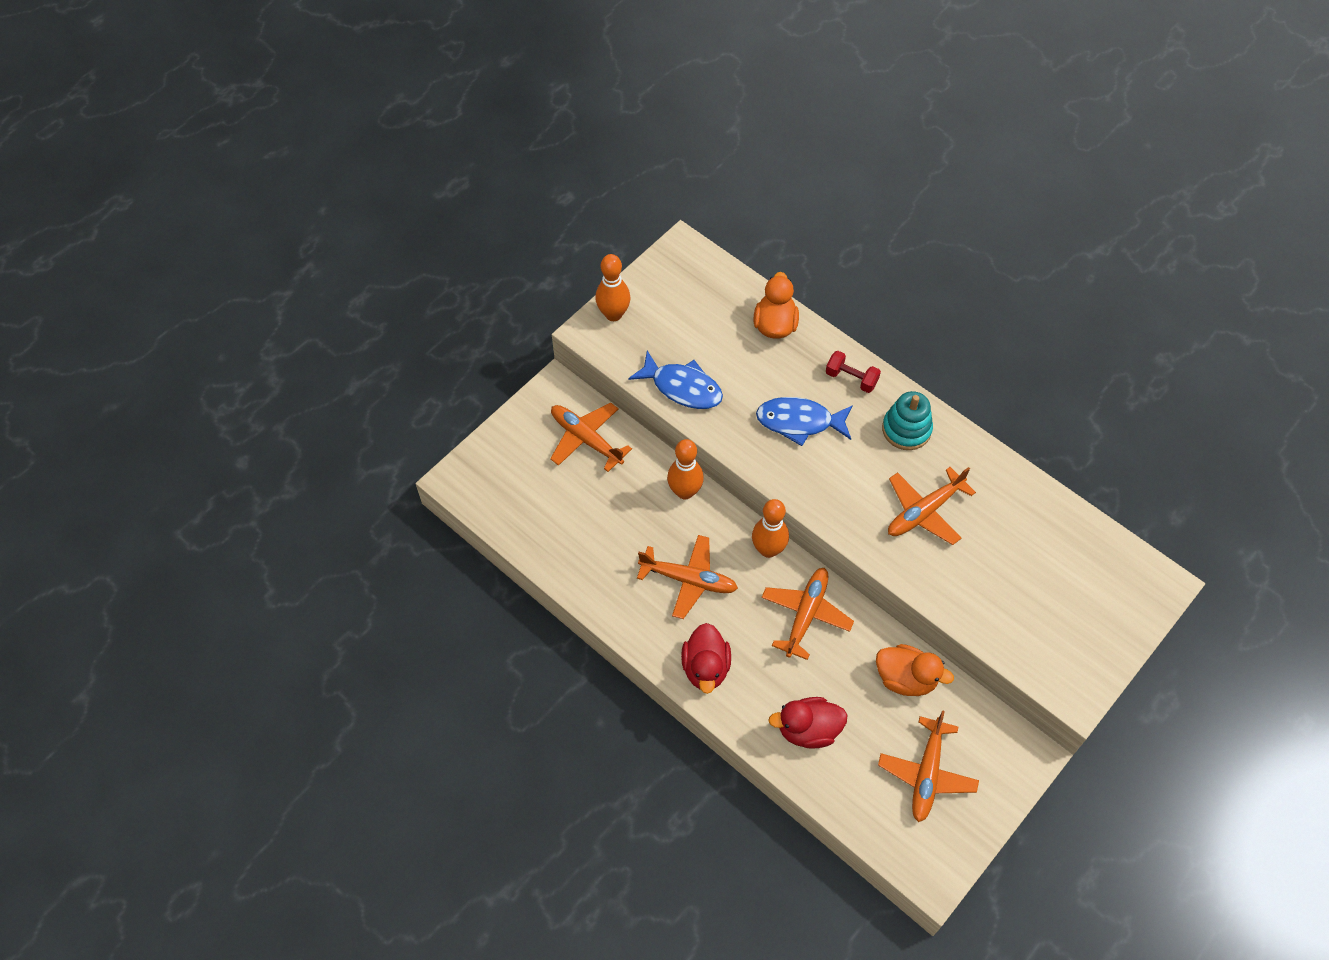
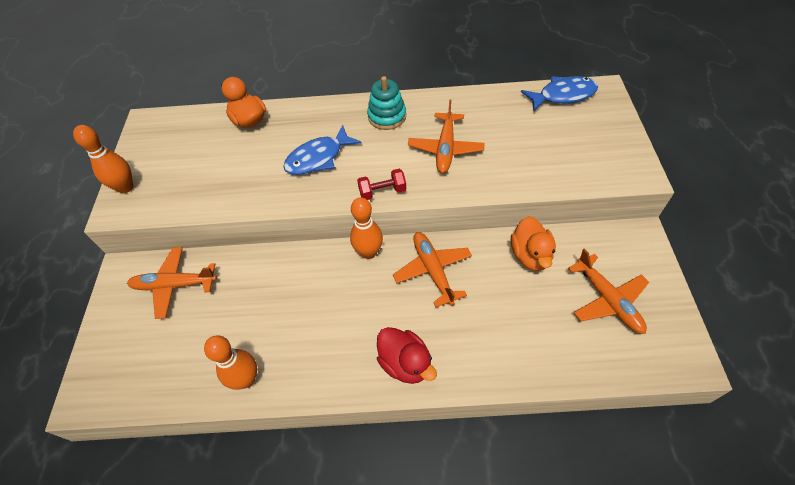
camera: 40 degrees left, 5 degrees down
(682, 387) = (218, 194): blue fish -> blue fish (563, 95)
(685, 491) = (278, 262): orange bowling pin -> orange bowling pin (246, 379)
(688, 580) = (335, 315): orange plane -> none
(808, 730) = (513, 341): red duck -> none
(851, 378) = (326, 115): red dumbbell -> red dumbbell (382, 192)
(905, 678) = (530, 255): orange duck -> orange duck turned 105 degrees clockwise

